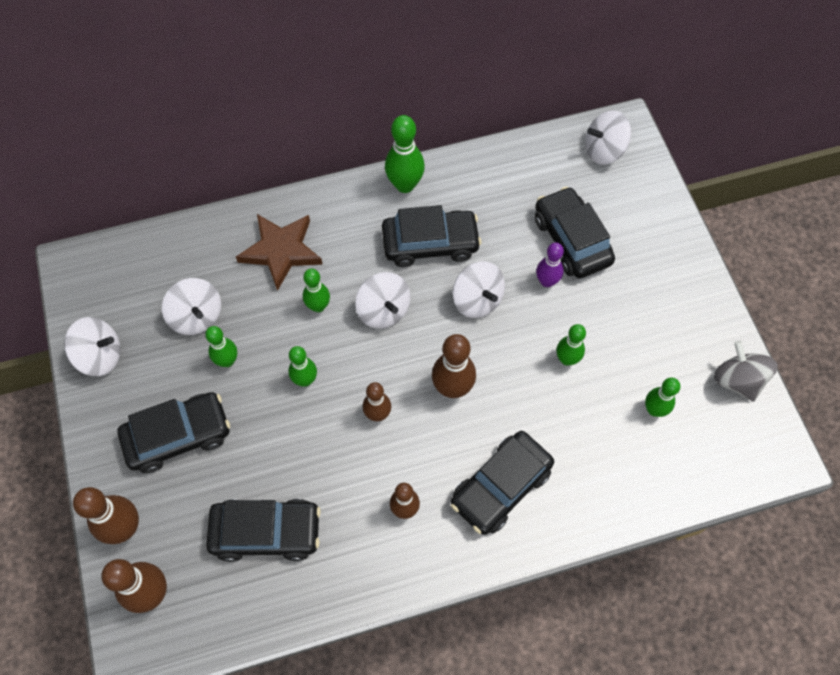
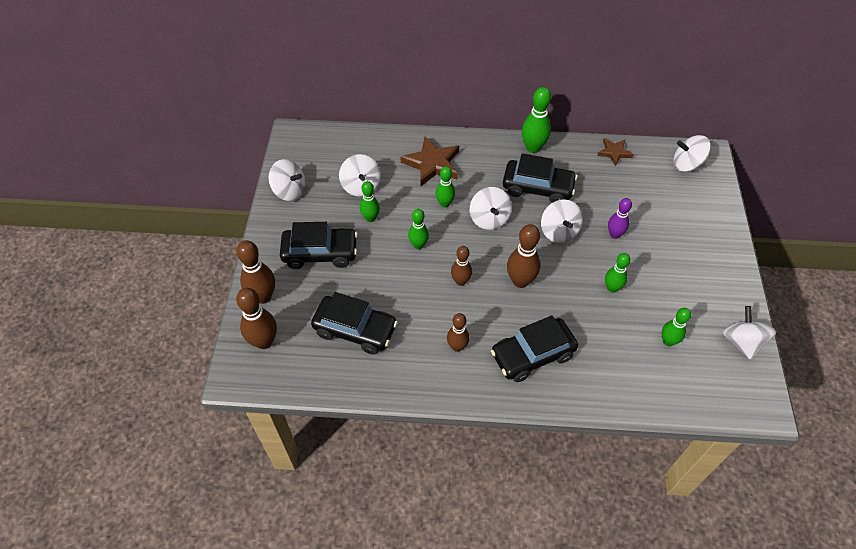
camera: 20 degrees right, 10 degrees down
(510, 160) = (614, 152): none -> brown star
(571, 240) = (642, 214): black car -> none
(737, 380) = (741, 342): grey spinning top -> white spinning top

